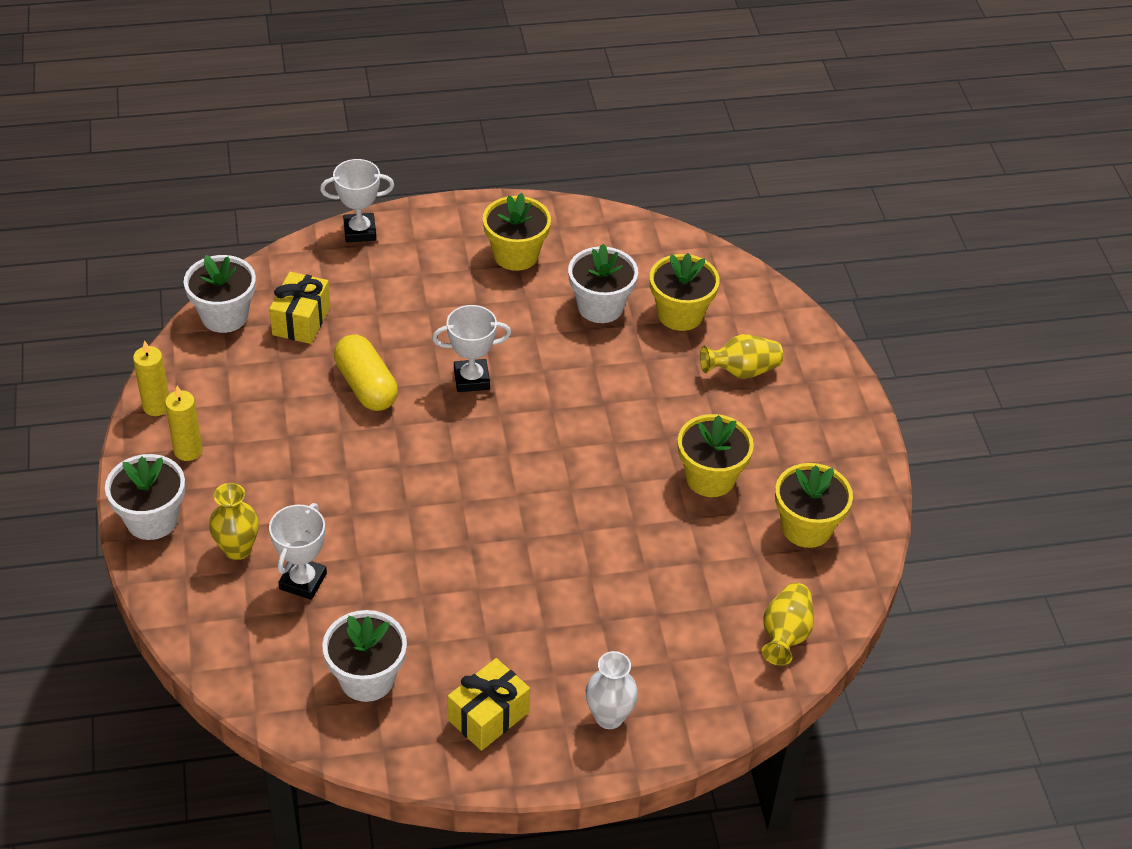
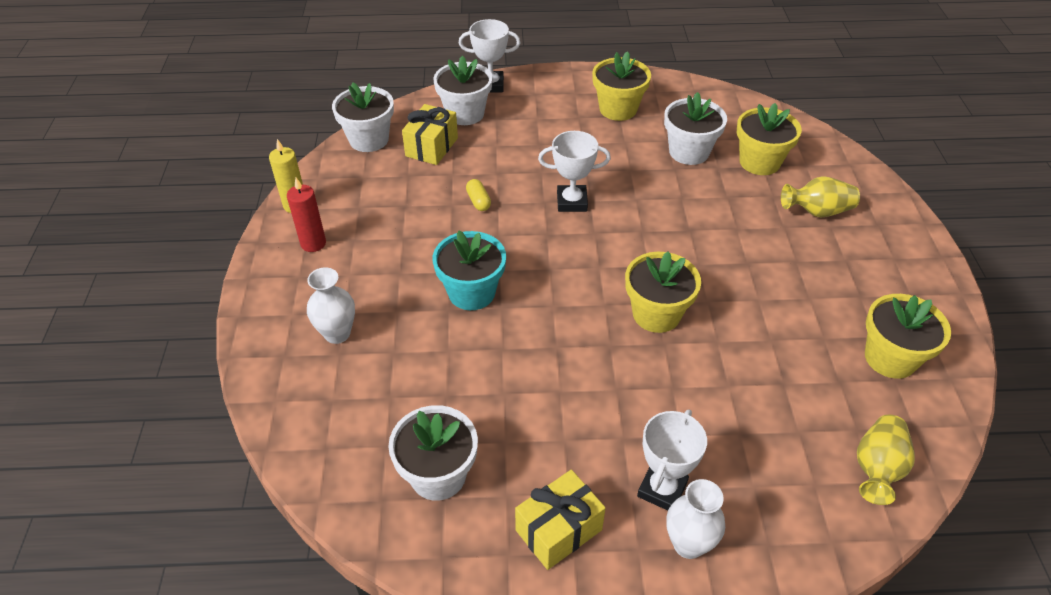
camera: 10 degrees right, 0 degrees up
(152, 519) = (266, 300): white flower pot -> white flower pot (465, 113)
(188, 450) = (313, 243): yellow candle -> red candle
(237, 549) = (337, 333): yellow vase -> white vase
(303, 581) = (392, 369): white trophy -> white trophy (662, 489)
(366, 386) = (478, 201): yellow capsule -> yellow capsule, size x0.49
(373, 493) = (471, 292): none -> turquoise flower pot
(710, 478) = (791, 303): yellow flower pot -> yellow flower pot (656, 314)

